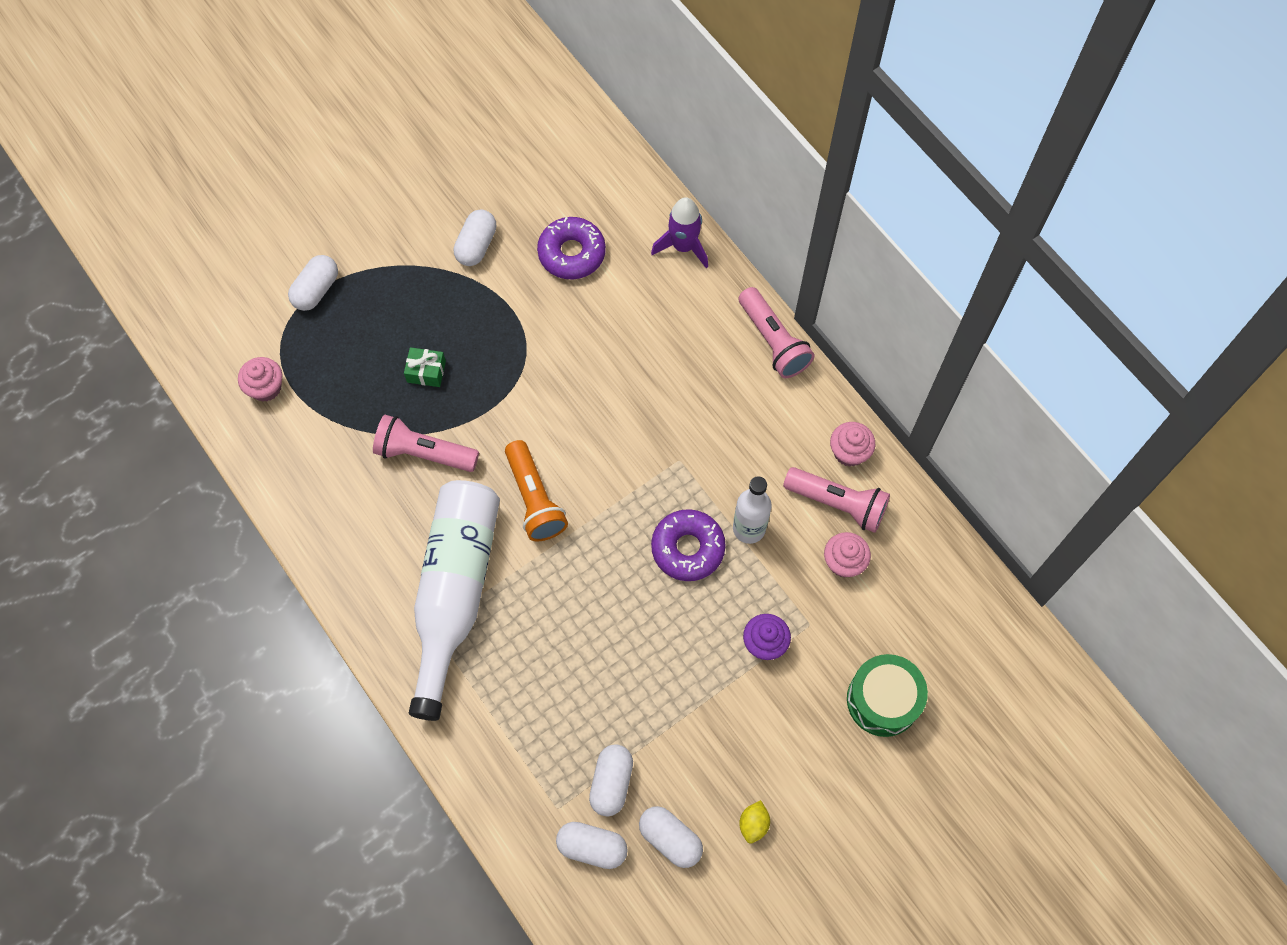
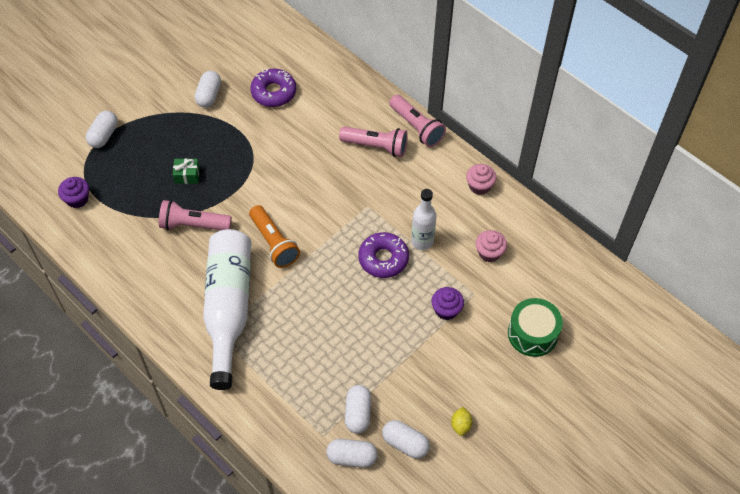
camera: 10 degrees left, 10 degrees down
(266, 387) = (77, 199): pink cupcake -> purple cupcake
(683, 246) = (347, 79): purple rocket -> none
(838, 504) = (478, 218): pink flashlight -> pink flashlight (376, 146)

